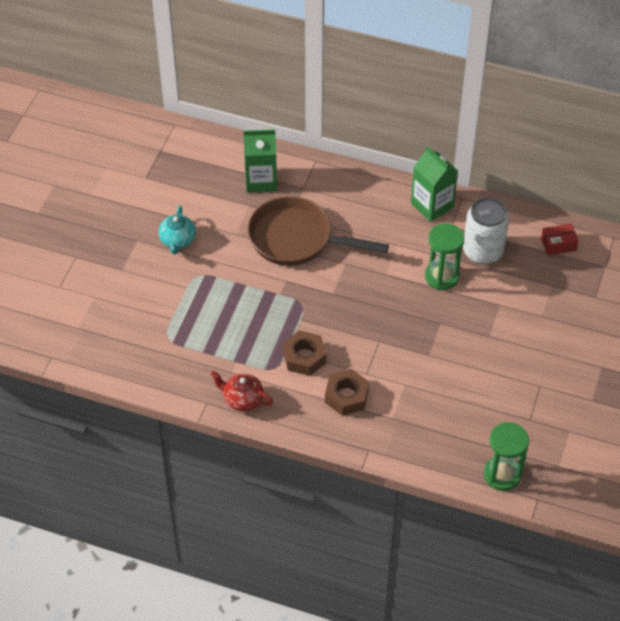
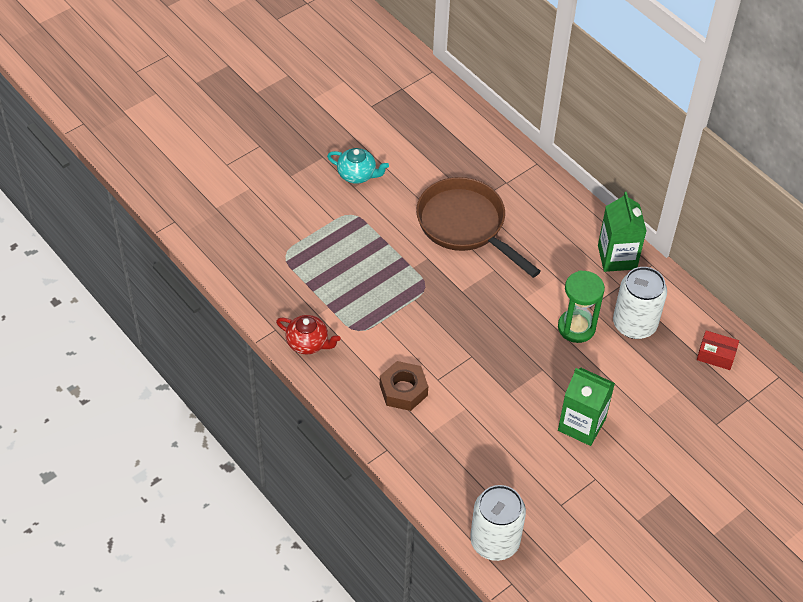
camera: 30 degrees right, 0 degrees up
(178, 241) = (357, 175): turquoise teapot -> turquoise teapot turned 105 degrees counterclockwise
(242, 399) = (308, 343): red teapot -> red teapot turned 150 degrees clockwise
(261, 180) = (472, 157): green carton -> green carton (581, 424)
(304, 357) = (391, 335): brown nut -> none
(502, 474) = (494, 541): green hourglass -> white can

